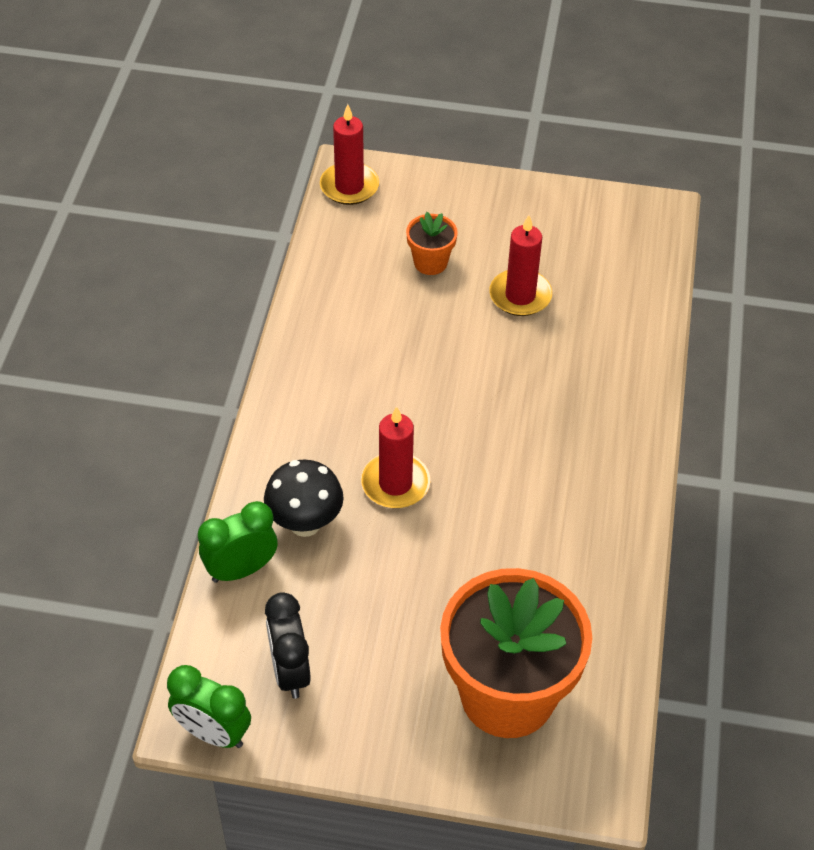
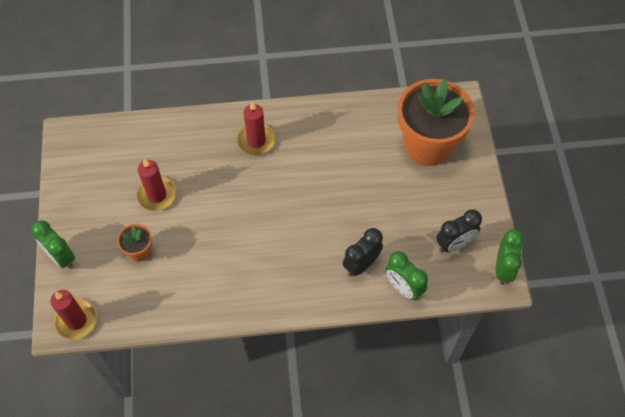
camera: 105 degrees left, 10 degrees up
(305, 523) = (361, 264): black mushroom -> black clock
(395, 483) = (318, 226): red candle -> red candle (256, 141)
(451, 183) = (61, 257): none -> green clock

